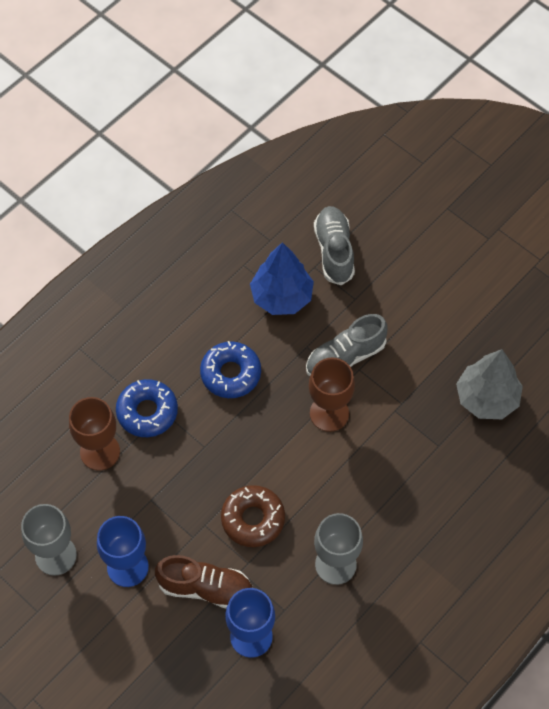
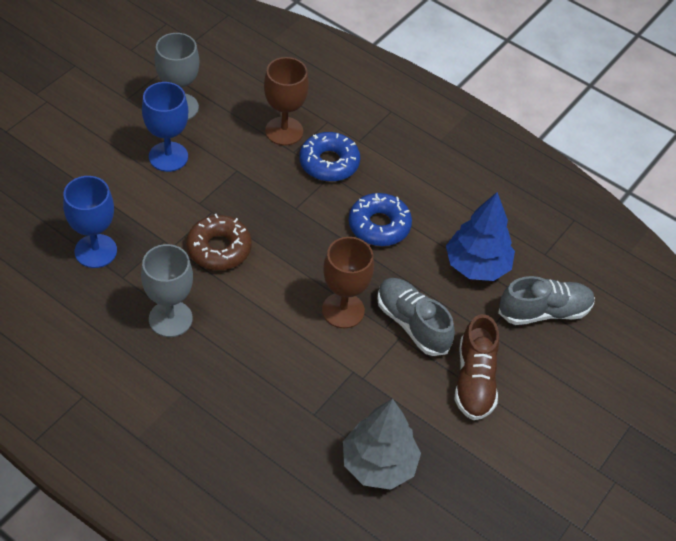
camera: 80 degrees right, 10 degrees down
(205, 588) = (146, 214): brown shoe -> brown shoe (474, 380)

